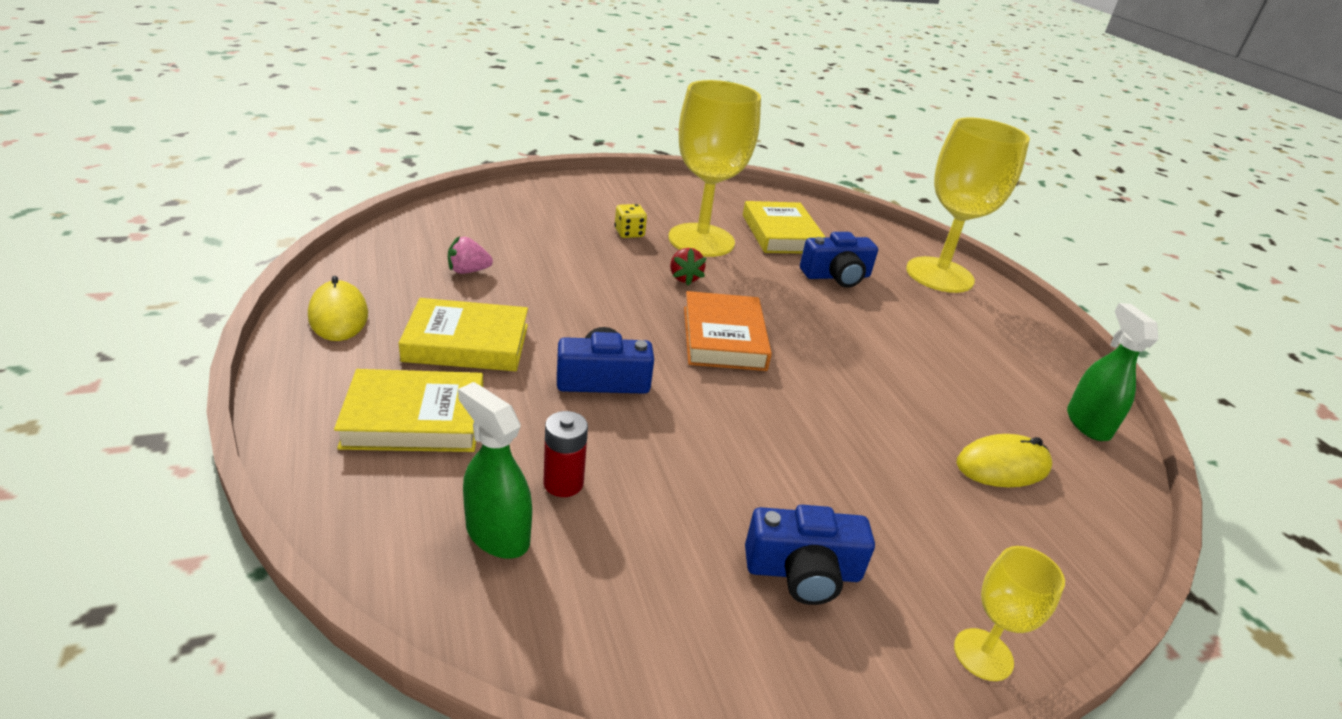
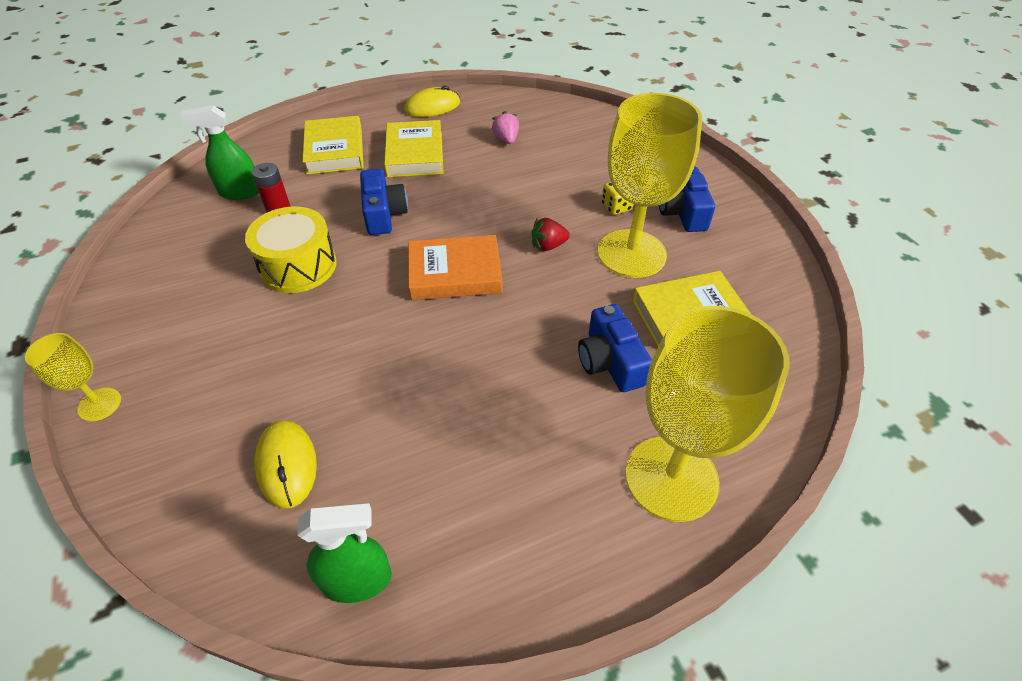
camera: 90 degrees right, 15 degrees up
(497, 534) = (240, 192): green spray bottle -> green spray bottle turned 135 degrees counterclockwise
(703, 459) = (298, 266): none -> yellow drum
(803, 572) = (189, 314): blue camera -> blue camera (682, 212)

